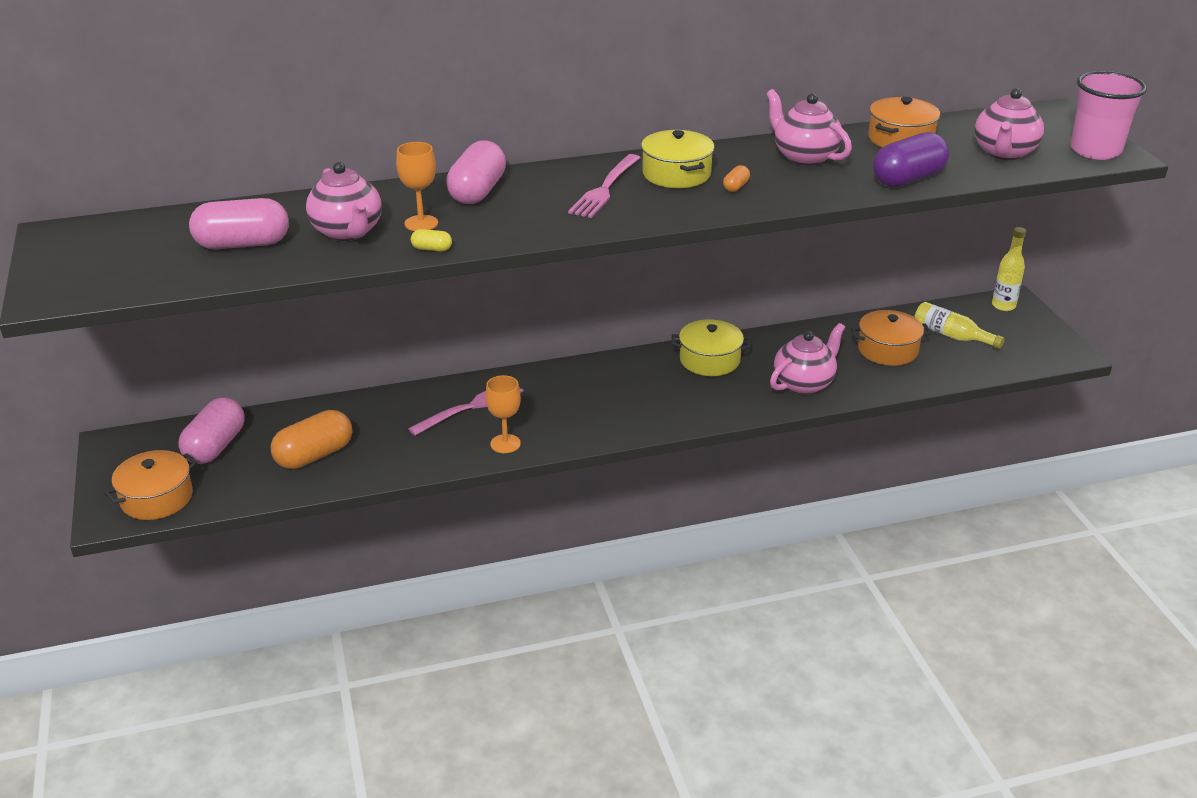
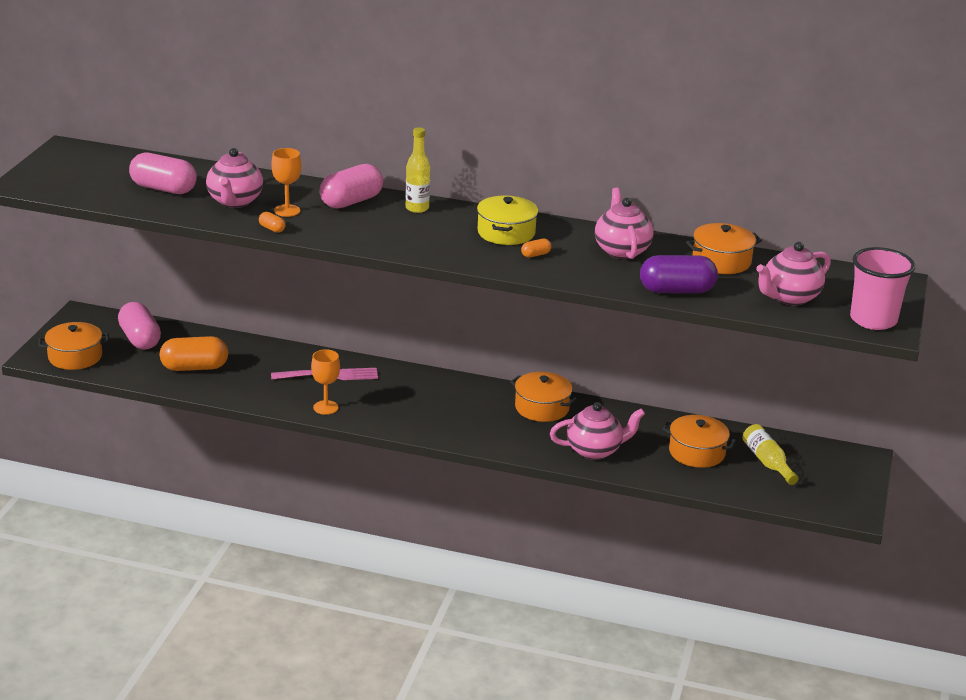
camera: 30 degrees right, 5 degrees down
(215, 446) = (140, 339): pink capsule -> pink capsule turned 75 degrees counterclockwise
(432, 249) = (272, 229): yellow capsule -> orange capsule
(605, 188) = (440, 226): pink fork -> none
(709, 360) = (542, 408): yellow pot -> orange pot
(1003, 306) = (847, 457): yellow bottle -> yellow bottle (417, 208)

